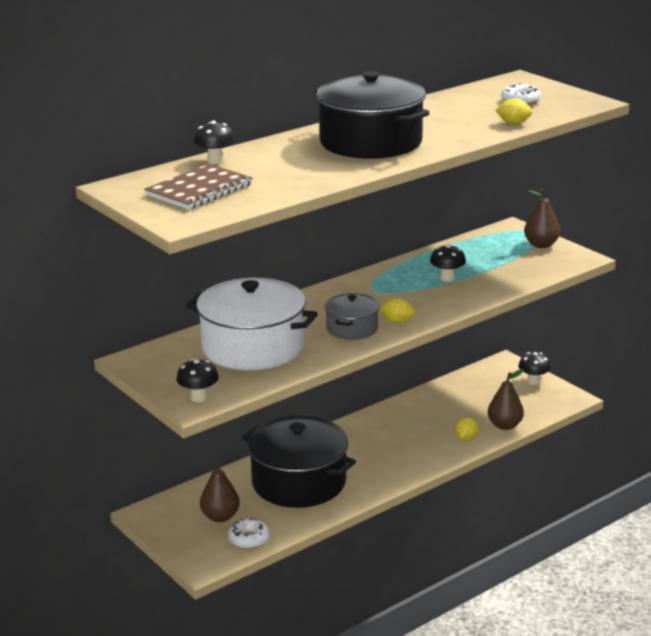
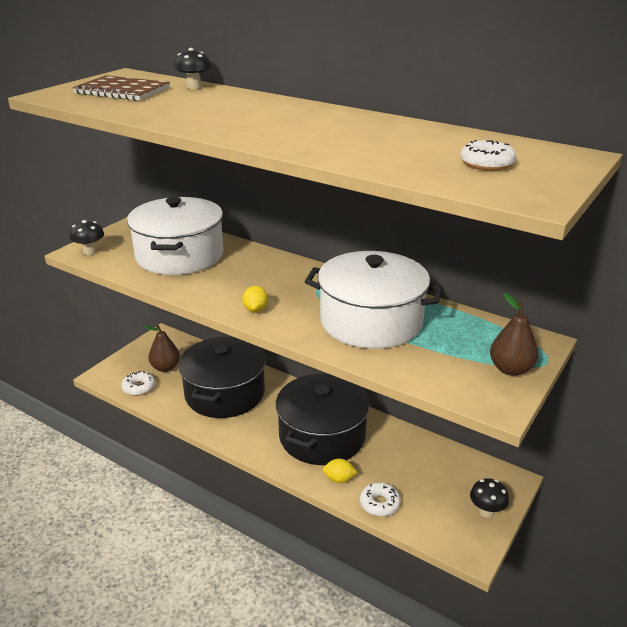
camera: 70 degrees right, 5 degrees up
(352, 328) = (231, 290): grey pot -> none
(370, 142) = (275, 121): black pot -> black pot (322, 436)
(447, 278) = (371, 321): black mushroom -> white pot
(505, 425) = (379, 504): brown pear -> white donut
(513, 123) = (393, 167): yellow lemon -> none

